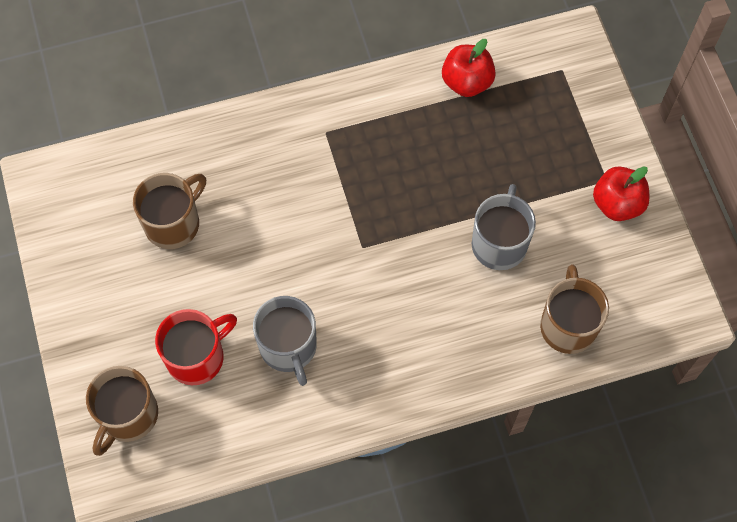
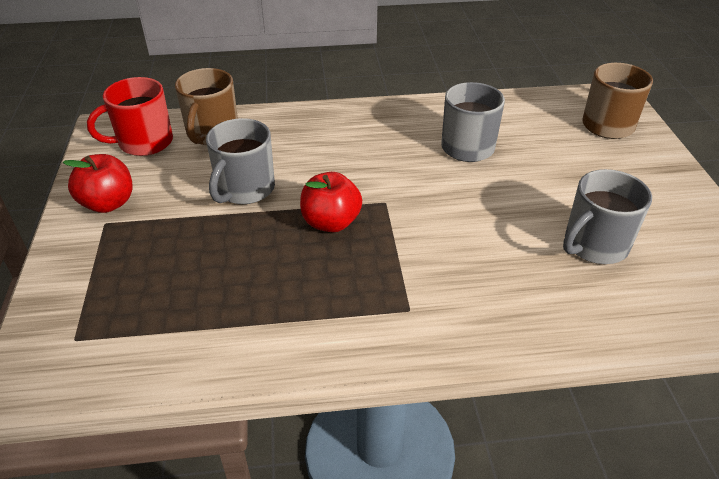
camera: 170 degrees left, 25 degrees down
(173, 223) = (594, 245): brown mug -> grey mug
(197, 357) = (552, 149): red mug -> red mug (144, 142)
(467, 82) = (207, 343): red apple -> red apple (331, 222)

